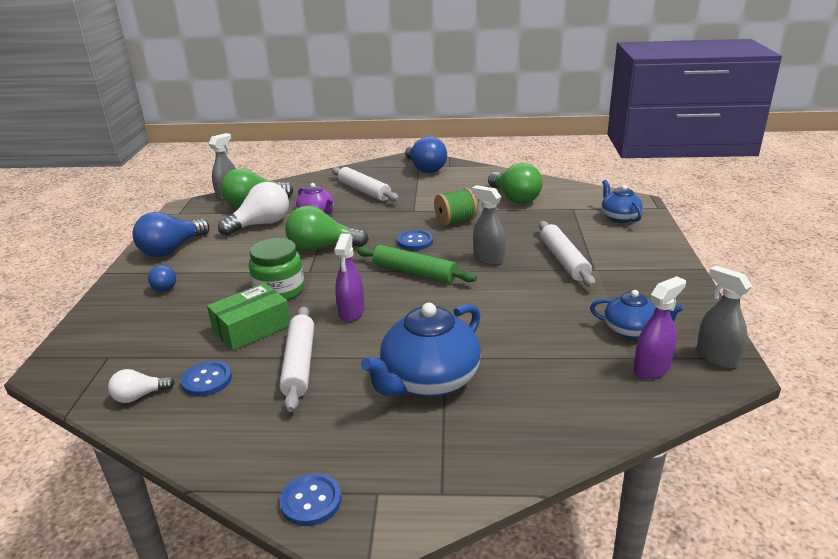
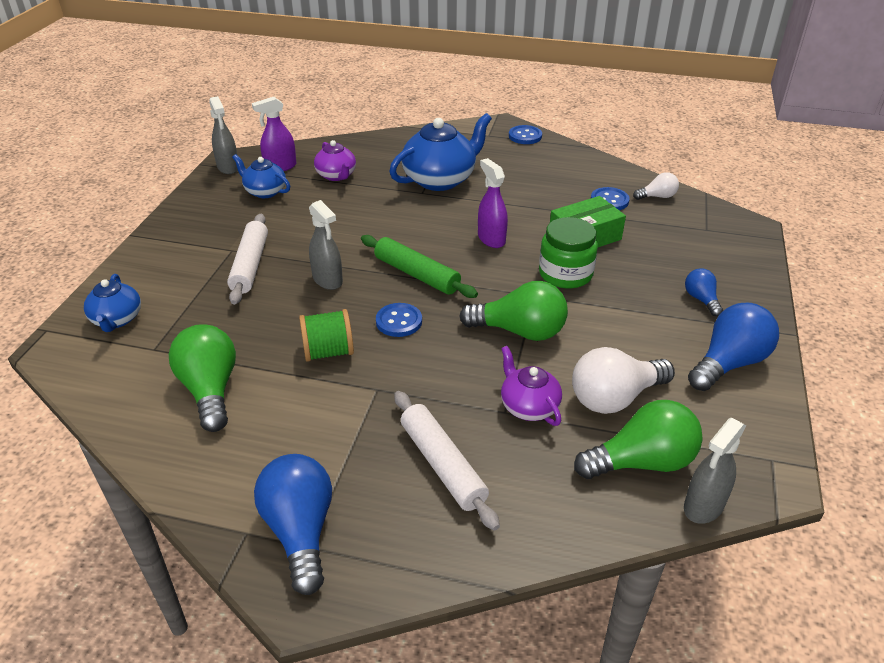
camera: 170 degrees left, 10 degrees up
(299, 364) = (537, 202): white rolling pin -> none
(351, 312) = (491, 239): purple spray bottle -> purple spray bottle turned 45 degrees counterclockwise
(567, 366) = (336, 175): none -> purple teapot

